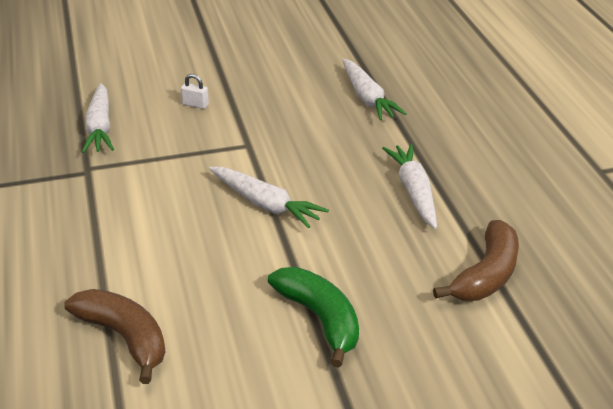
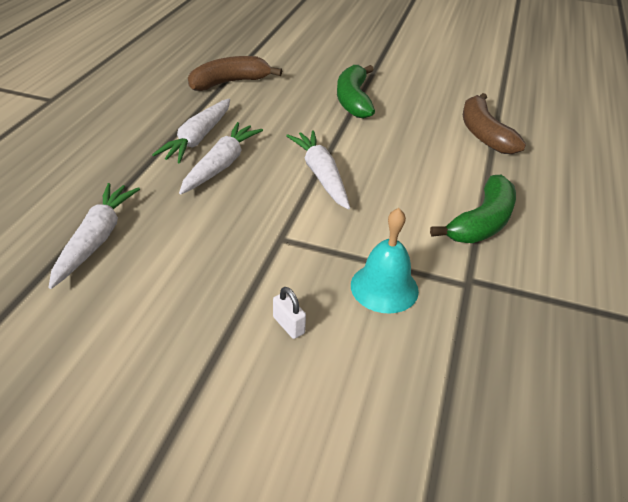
camera: 150 degrees left, 5 degrees up
(91, 220) = (482, 222): none -> green banana
(100, 127) = (431, 342): white carrot -> white carrot (221, 165)
(148, 144) = (384, 287): none -> turquoise bell

